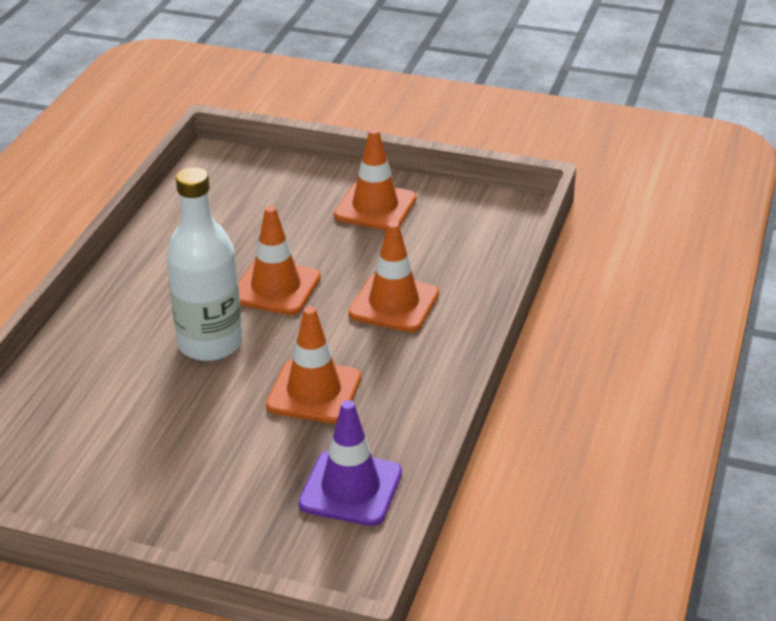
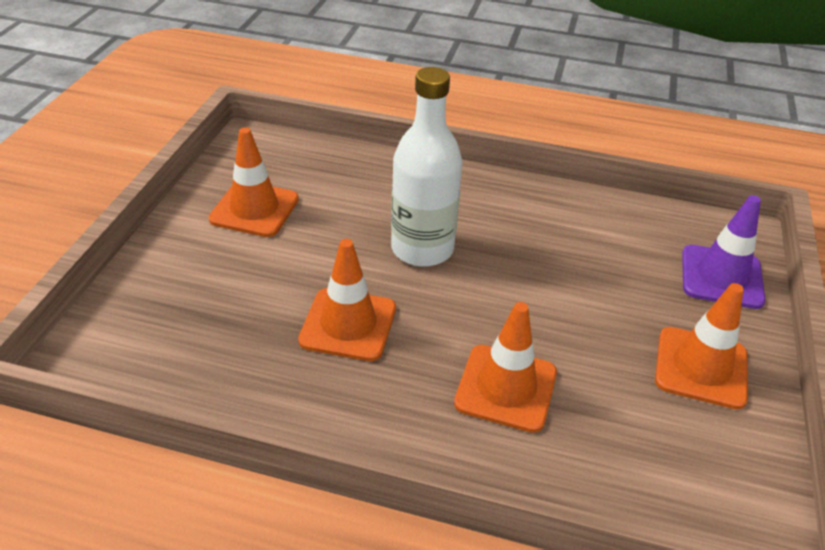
camera: 85 degrees right, 5 degrees up
(276, 288) = (519, 289): orange traffic cone -> orange traffic cone (254, 209)
(350, 488) = (199, 356): purple traffic cone -> purple traffic cone (721, 277)

